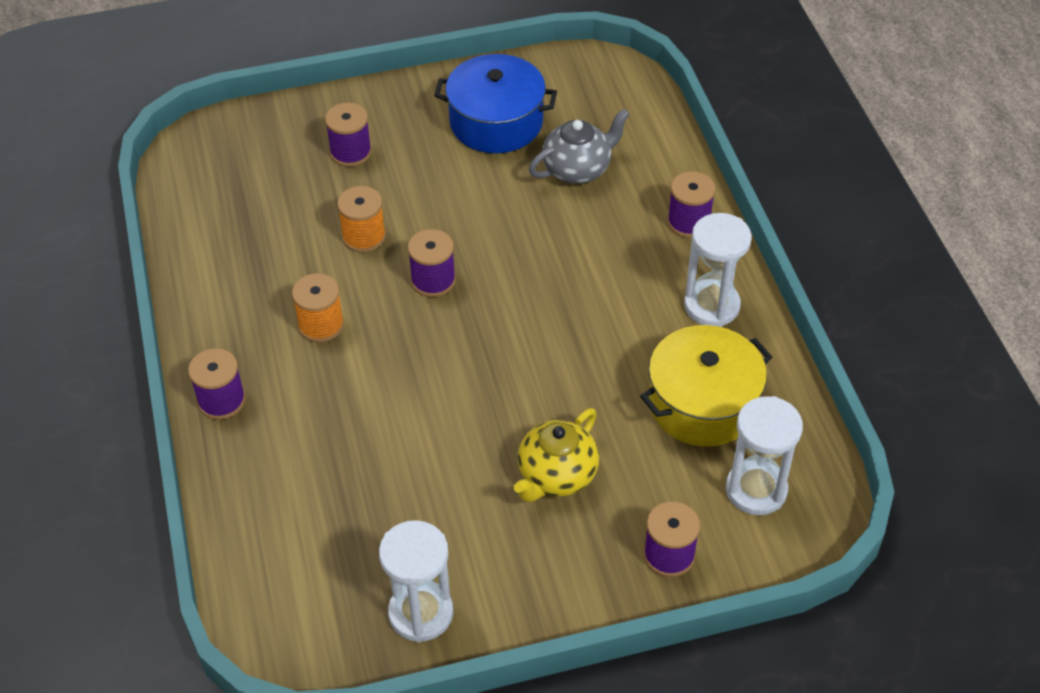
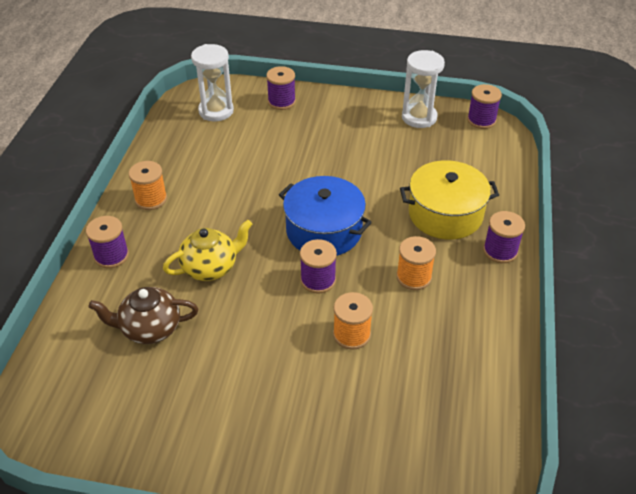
camera: 155 degrees left, 5 degrees down
(350, 152) = (324, 424): purple spool -> purple spool (481, 120)
(496, 122) = (179, 403): blue pot -> blue pot (324, 231)
(556, 476) = (313, 148): yellow teapot -> yellow teapot (211, 267)
(578, 169) = (149, 328): grey teapot -> brown teapot
(703, 404) = (206, 153): yellow pot -> yellow pot (445, 214)
(711, 306) = (151, 199): white hourglass -> orange spool

